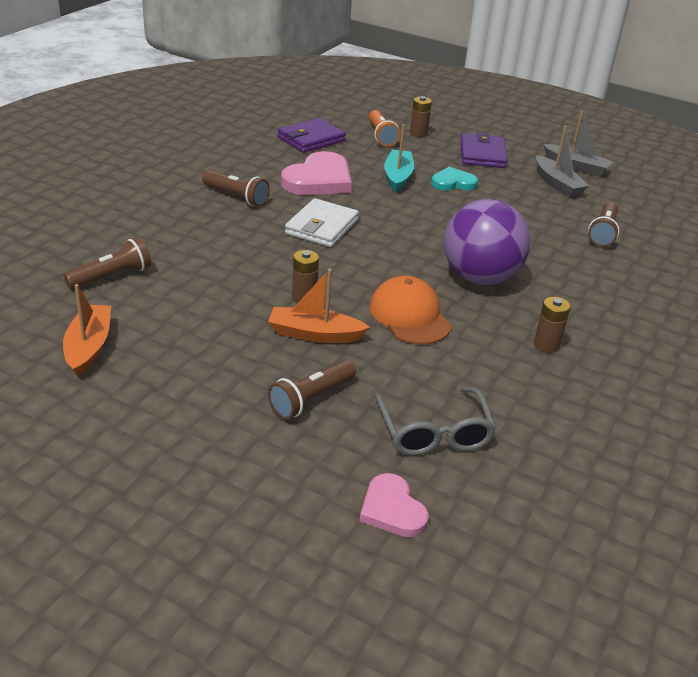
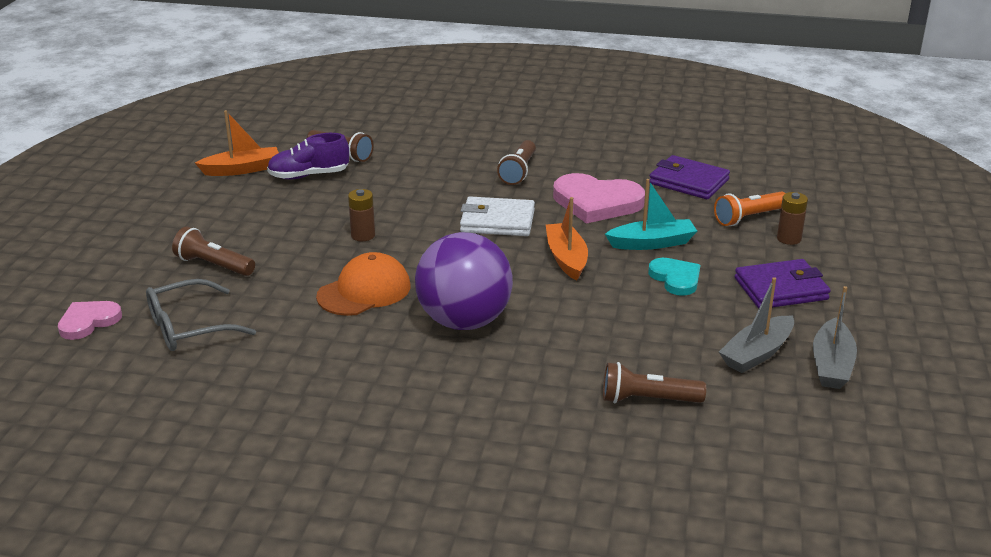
camera: 75 degrees right, 5 degrees down
(146, 305) = (309, 175): none -> purple shoe
(315, 334) = (307, 250): orange boat -> orange boat (566, 258)
(546, 345) = (356, 375): brown battery -> none

